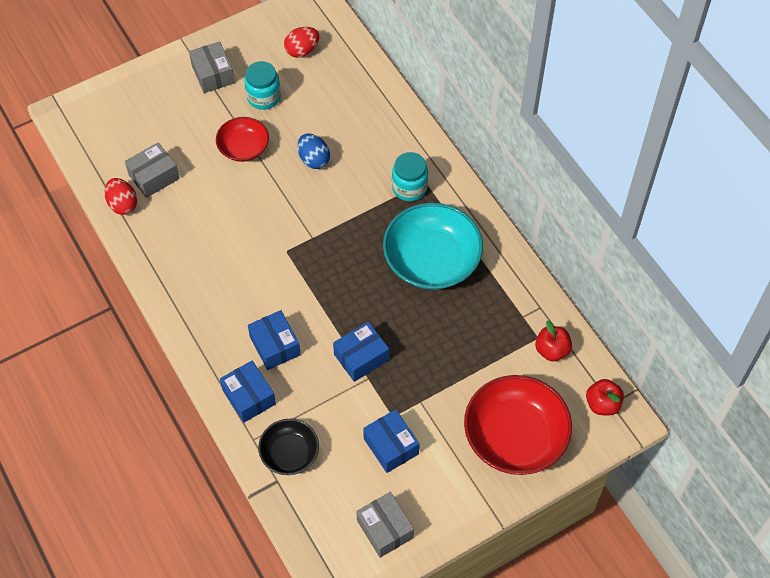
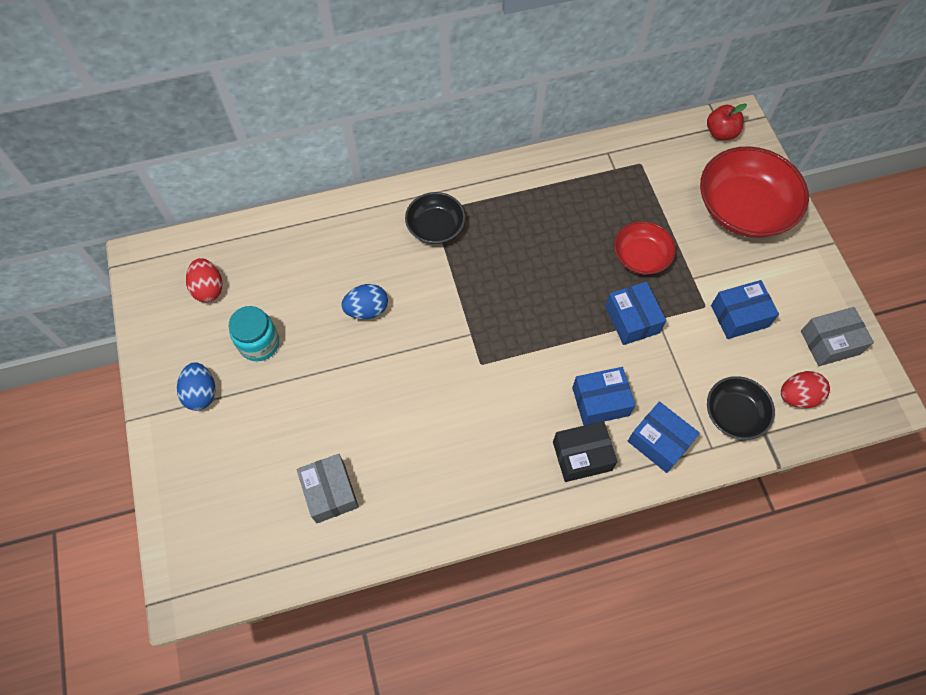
camera: 75 degrees left, 5 degrees up
(123, 204) = (359, 538): red egg -> red egg (797, 396)
(213, 74) = (201, 393): grey box -> blue egg
(222, 340) = (582, 456): none -> black box
(243, 147) = (323, 380): red bowl -> red bowl (641, 256)
(249, 397) = (659, 441): blue box -> blue box turned 60 degrees clockwise
(409, 188) = (435, 227): turquoise jar -> black bowl
(432, 260) = (530, 228): turquoise bowl -> none
(552, 350) = (657, 156): red apple -> none

